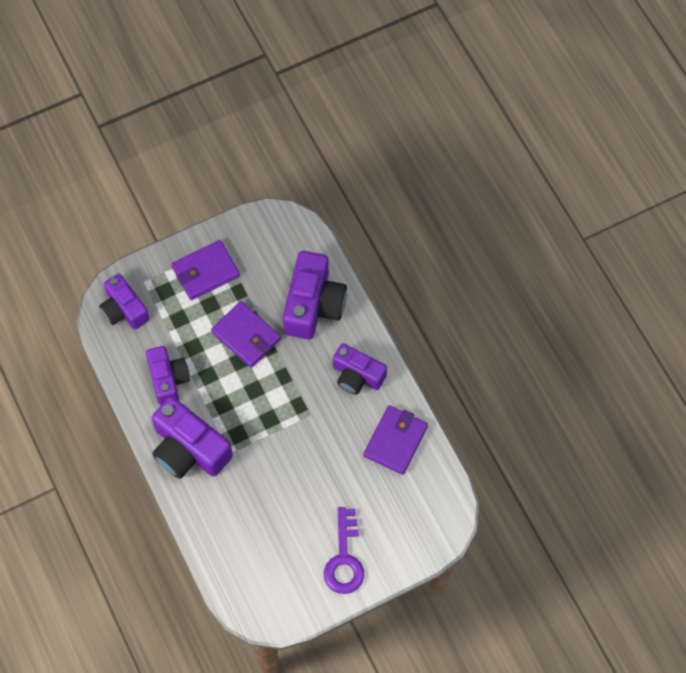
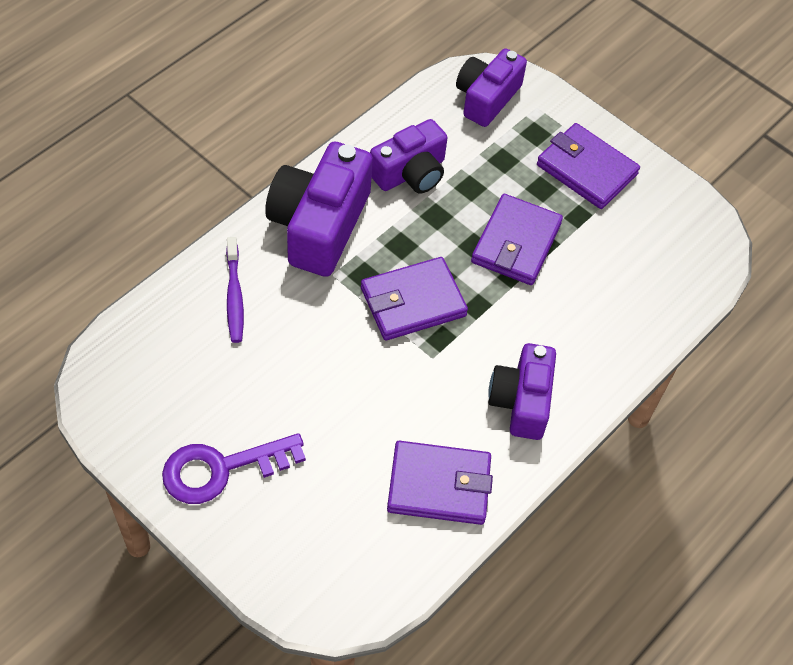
camera: 65 degrees right, 10 degrees down
(225, 517) = (234, 296): none -> purple toothbrush
(267, 412) = (413, 302): none -> purple wallet
(313, 305) = (605, 311): purple camera -> none

